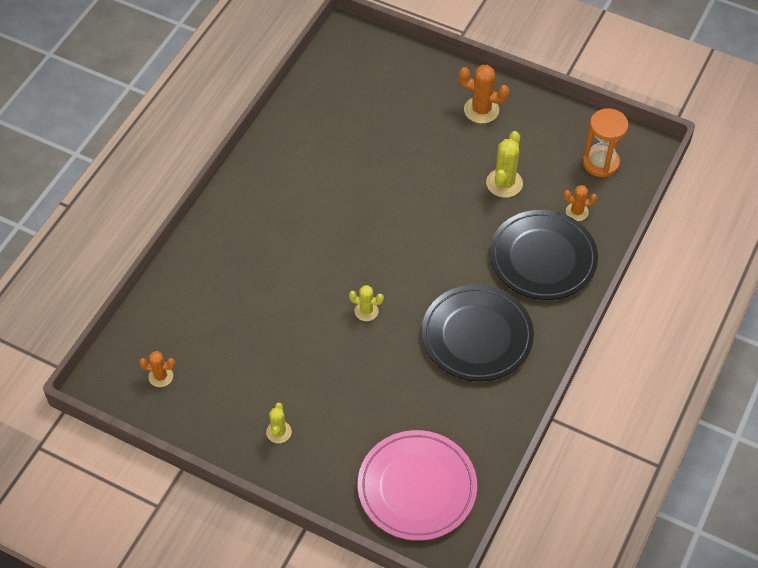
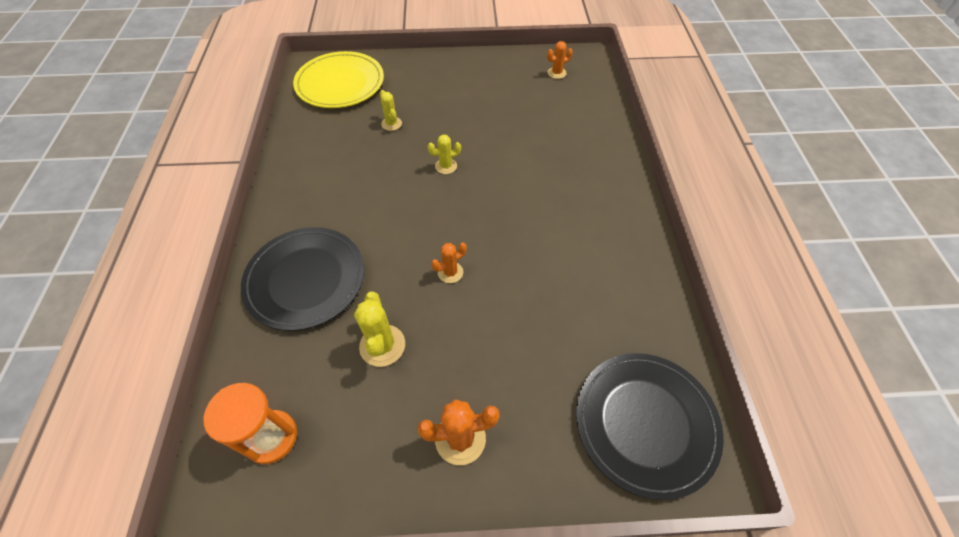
camera: 150 degrees right, 0 degrees up
(279, 432) = (453, 76): yellow cactus -> yellow cactus (391, 124)
(417, 487) = (340, 84): pink plate -> yellow plate
(477, 336) = (341, 186): black plate -> black plate (645, 423)
(577, 212) = (284, 350): orange cactus -> orange cactus (450, 272)

